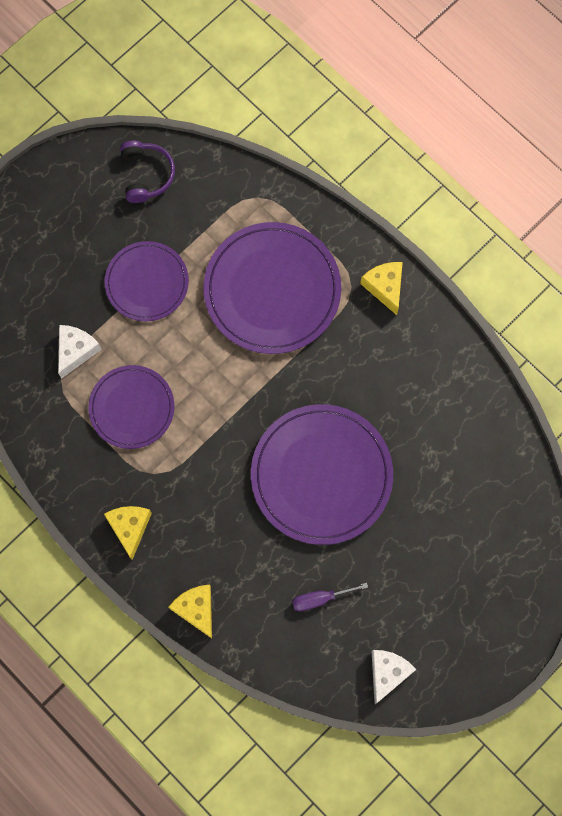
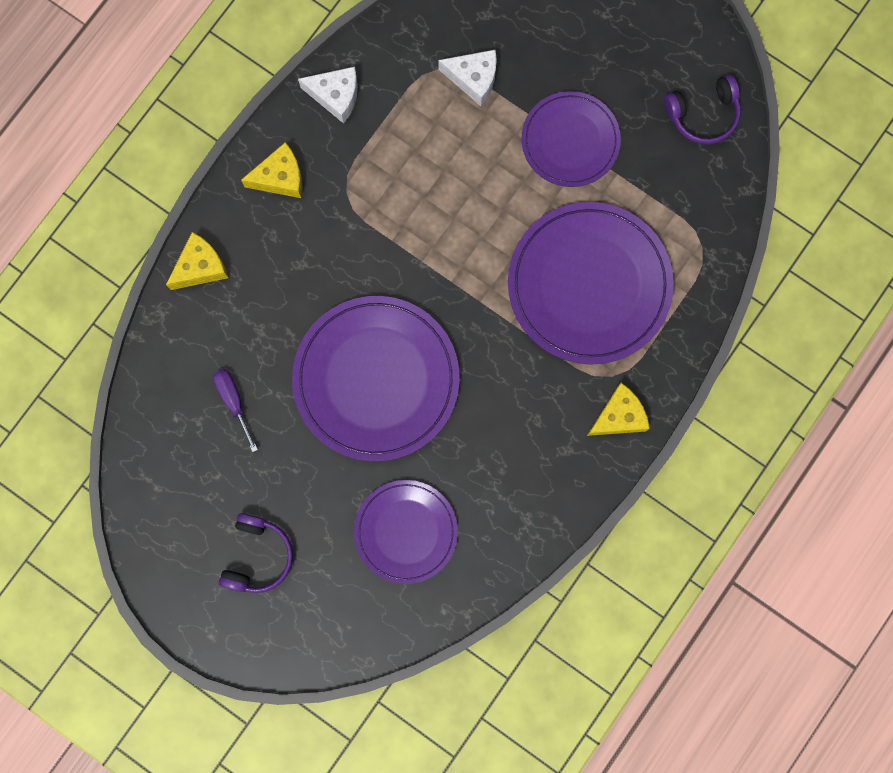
camera: 80 degrees right, 5 degrees up
(132, 408) = (418, 153): purple plate -> purple plate (406, 532)
(387, 673) = (161, 491): white cheese -> white cheese (336, 96)
(455, 598) = (257, 556): none -> purple headphones

